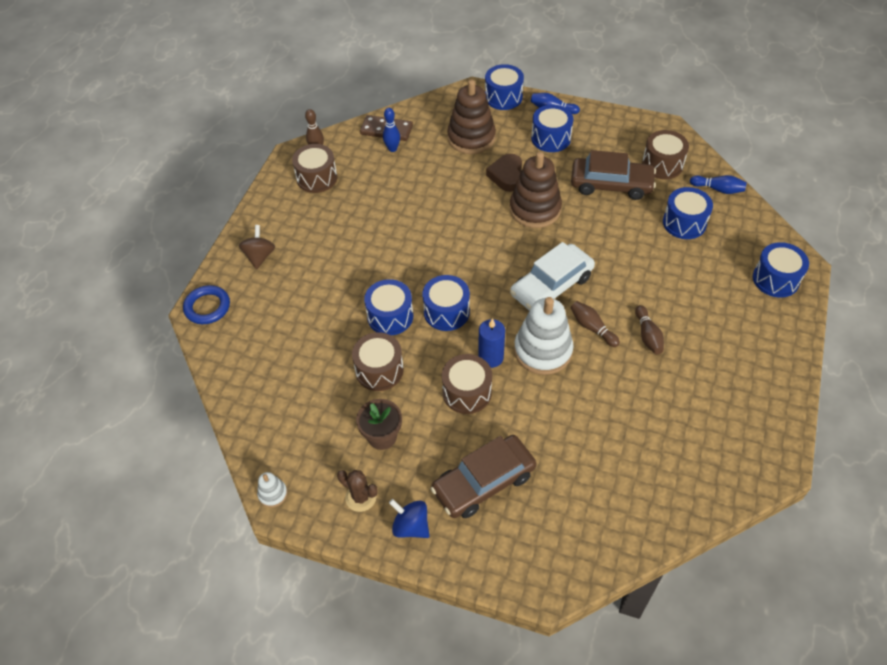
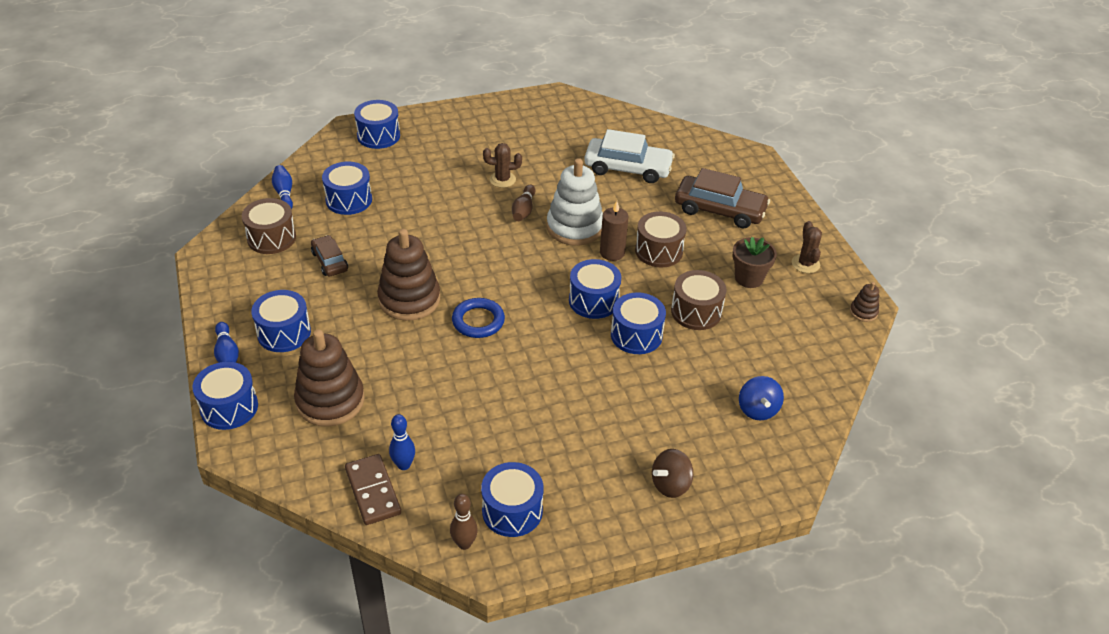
camera: 130 degrees left, 10 degrees down
(207, 307) = (772, 483): blue ring -> blue ring (478, 321)
(273, 494) = (863, 312): white stacking toy -> brown stacking toy
(317, 178) = (512, 511): brown drum -> blue drum
(411, 526) = (792, 229): blue spinning top -> blue spinning top (757, 410)
(491, 357) = (612, 253): blue candle -> brown candle
(506, 176) = (374, 341): brown heart -> none
(551, 286) = (500, 249): white car -> white car (627, 168)
(611, 185) = (330, 261): brown car -> brown car, size x0.57
(648, 335) = (502, 179): brown bowling pin -> brown cactus

